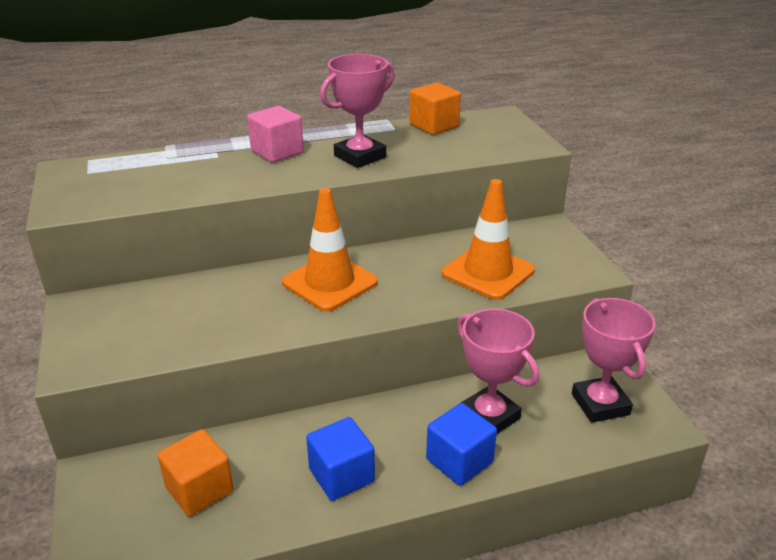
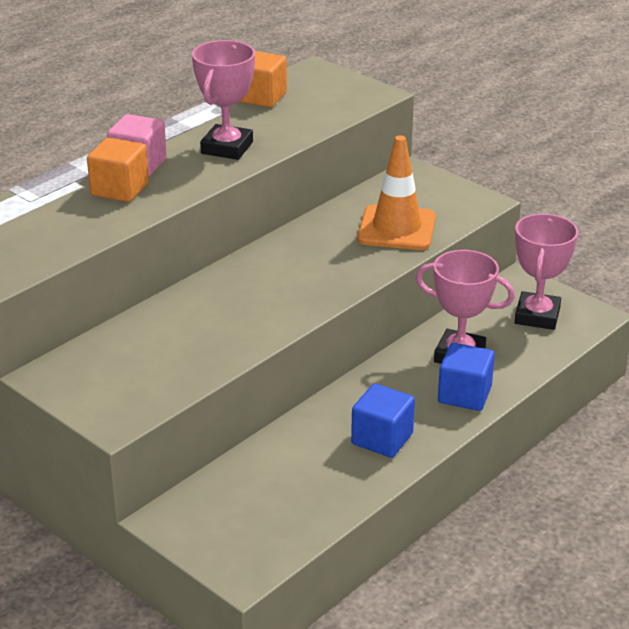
camera: 30 degrees left, 0 degrees up
(199, 489) = (275, 492): orange cube -> orange cube (120, 189)
(329, 282) = (267, 280): orange traffic cone -> none
(600, 404) = (537, 316): pink trophy -> pink trophy turned 60 degrees clockwise

